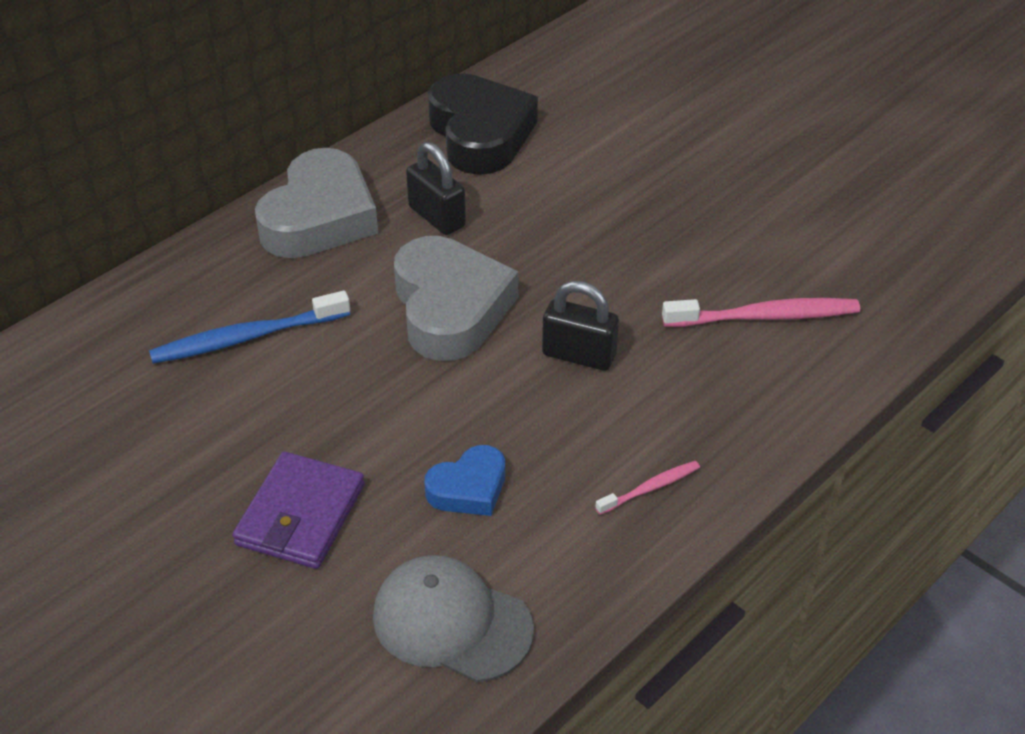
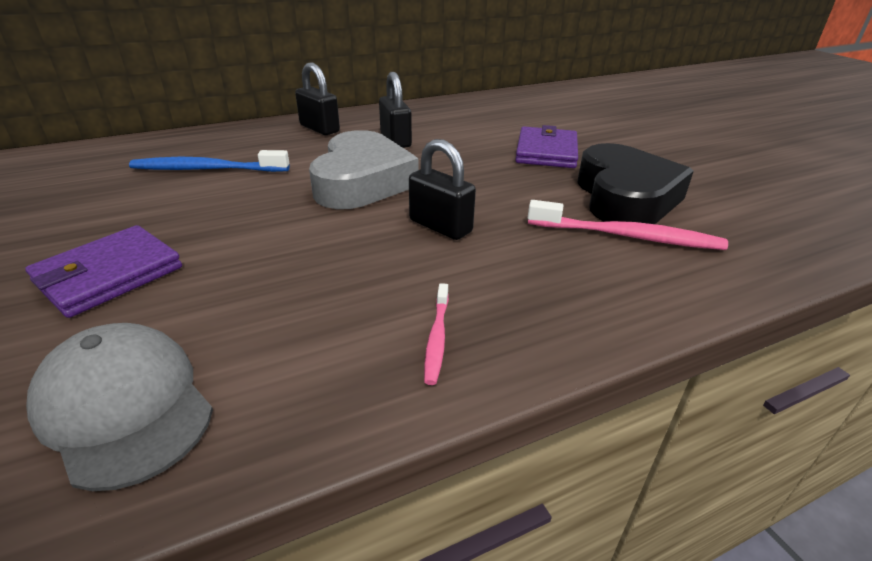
camera: 20 degrees right, 10 degrees down
(319, 217) = (319, 128): grey heart -> black padlock
(469, 488) = (264, 292): blue heart -> none
(480, 134) = (457, 113): black heart -> black heart (625, 197)
(631, 193) = (546, 152): none -> purple wallet
(650, 488) = (437, 338): pink toothbrush -> pink toothbrush turned 105 degrees clockwise

